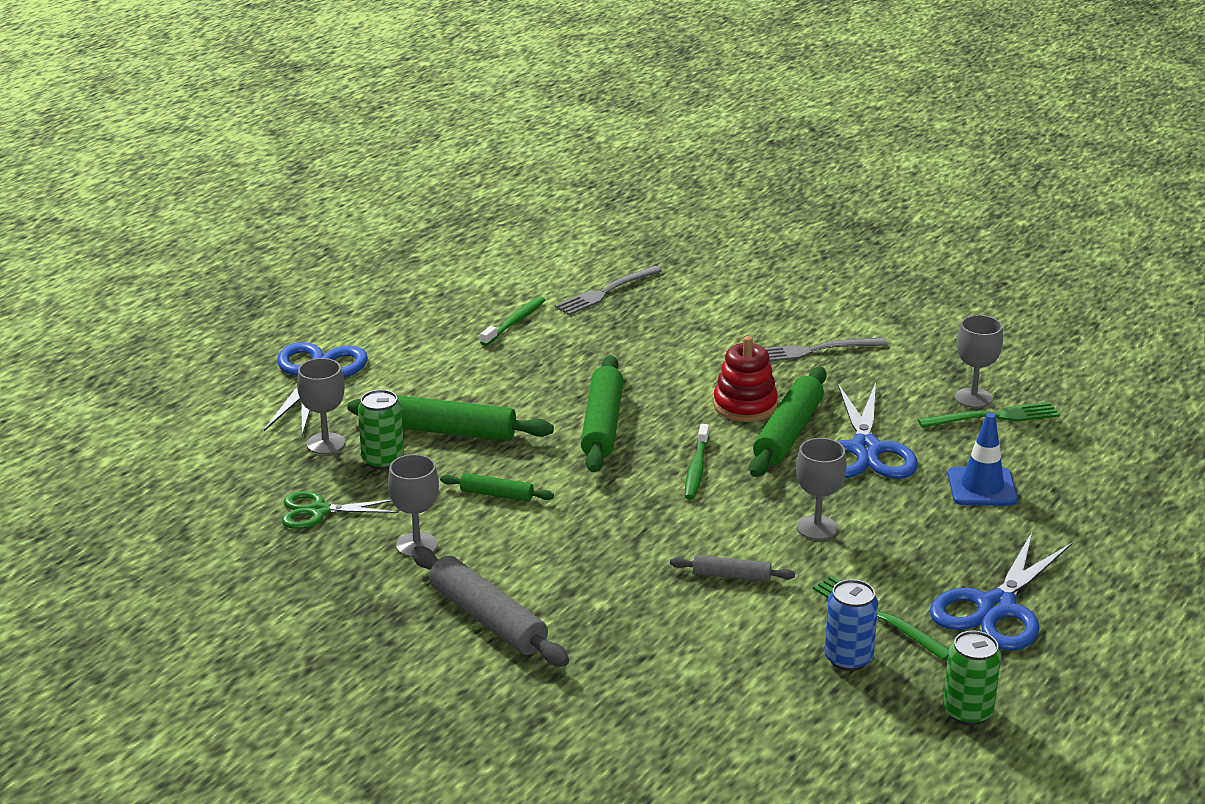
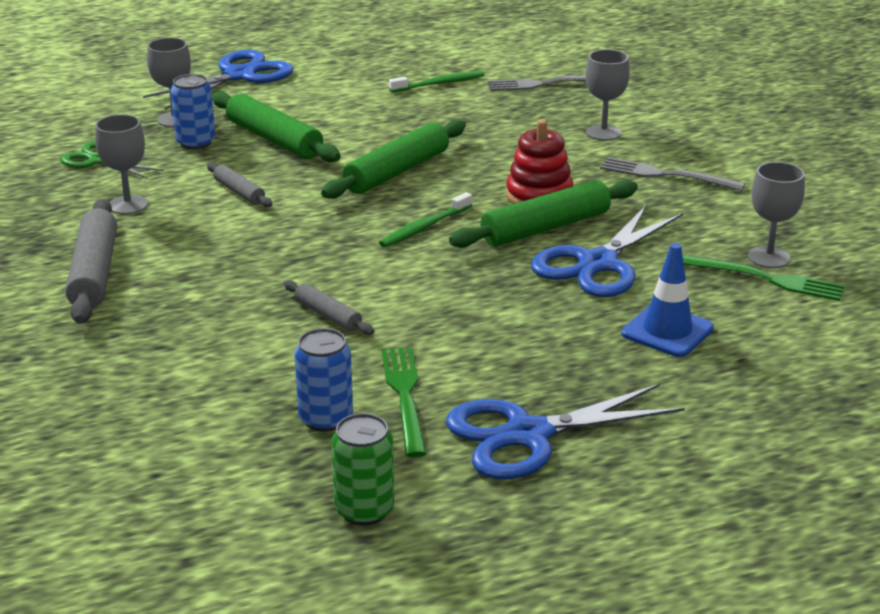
camera: 35 degrees right, 0 degrees up
(383, 460) = (196, 143): green can -> blue can
(497, 494) = (239, 192): green rolling pin -> grey rolling pin
(817, 528) = (459, 307): grey goblet -> grey goblet (603, 133)

